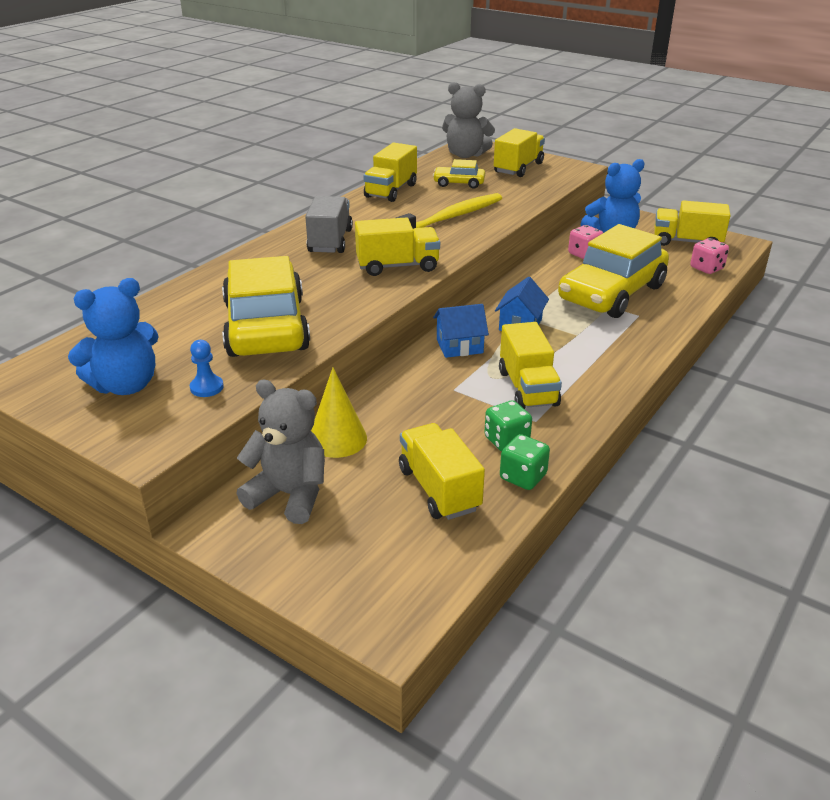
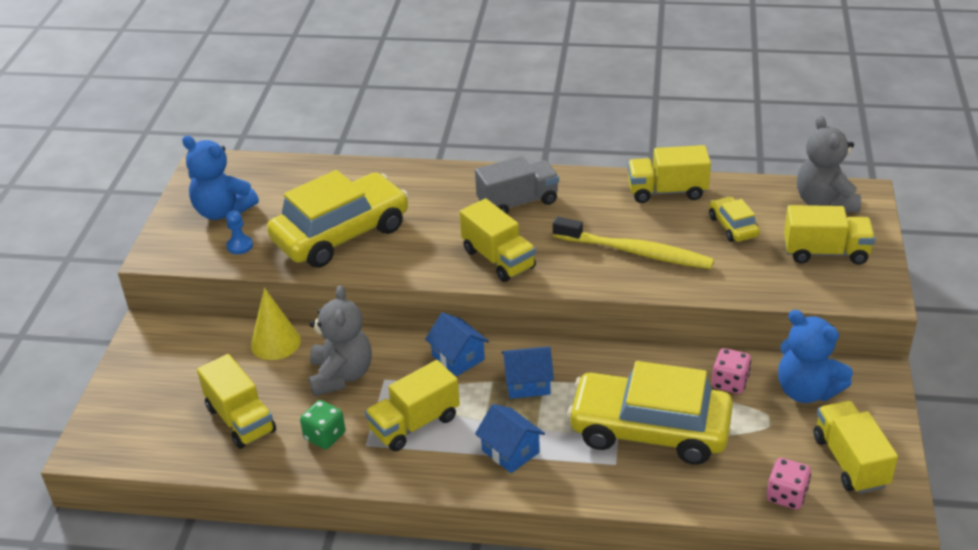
camera: 65 degrees right, 5 degrees up
(289, 495) = (197, 347): grey teddy bear -> grey teddy bear (341, 375)
(439, 489) = (240, 419): yellow truck -> yellow truck turned 105 degrees clockwise
(523, 477) = (279, 461): green dice -> none
(595, 352) = (510, 451): none -> blue house

